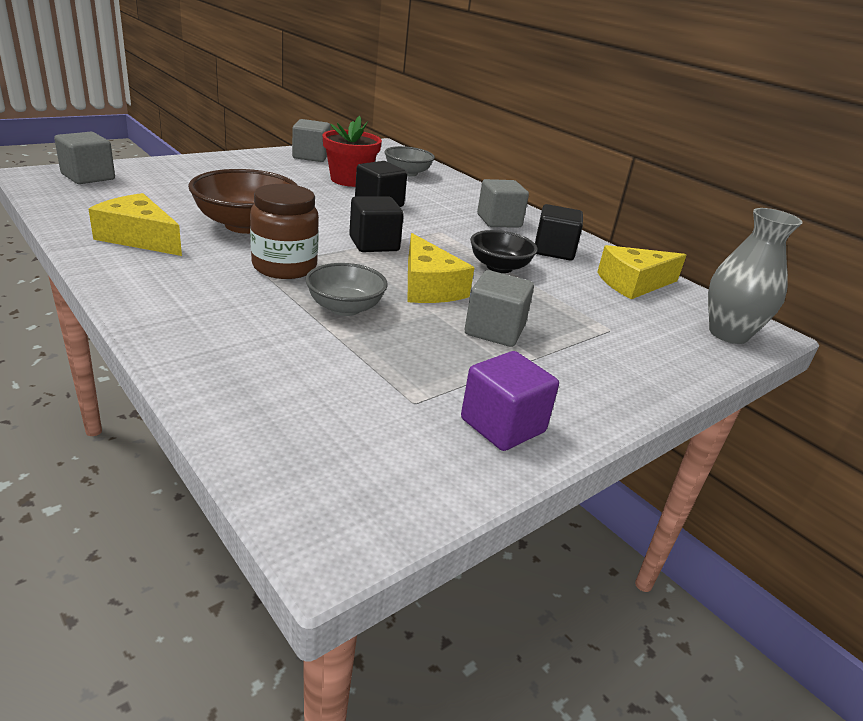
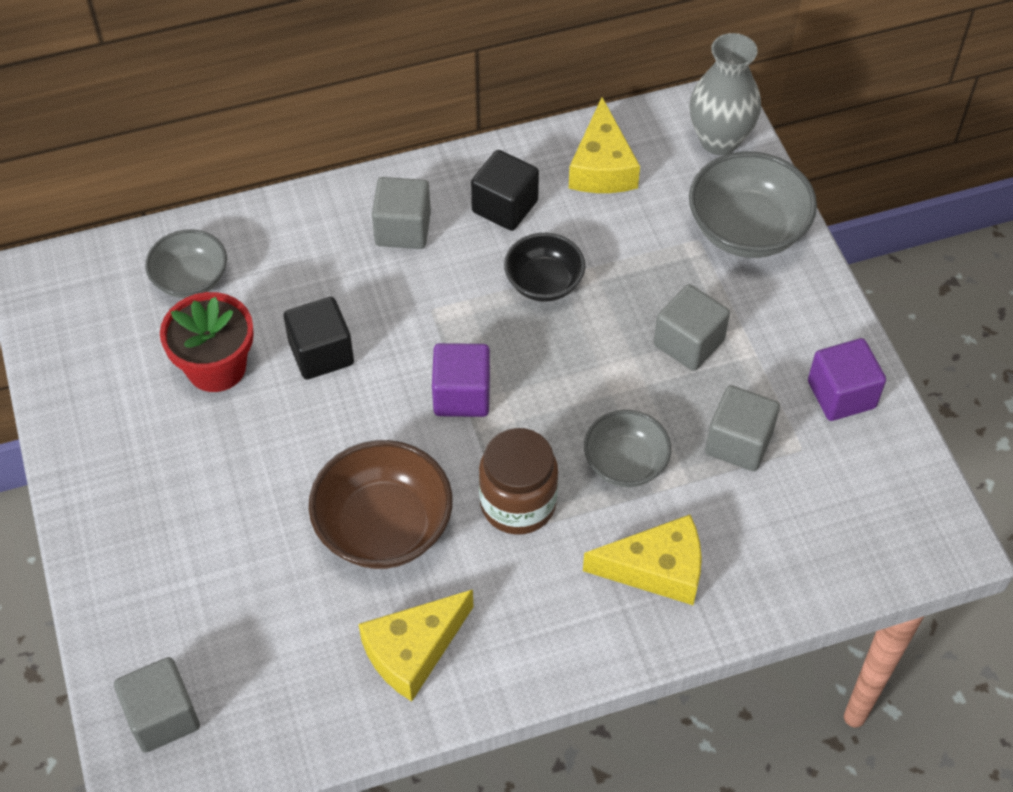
camera: 65 degrees left, 25 degrees up
(311, 156) = (90, 397): grey cube -> grey cube (738, 443)
(374, 244) = (462, 395): black cube -> purple cube
(429, 287) = (586, 371): yellow cheese -> yellow cheese (657, 569)
(648, 353) = (746, 230): none -> grey bowl

